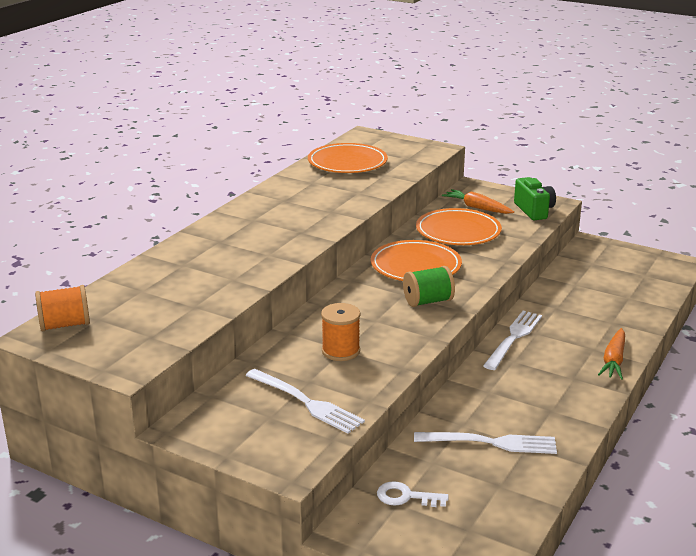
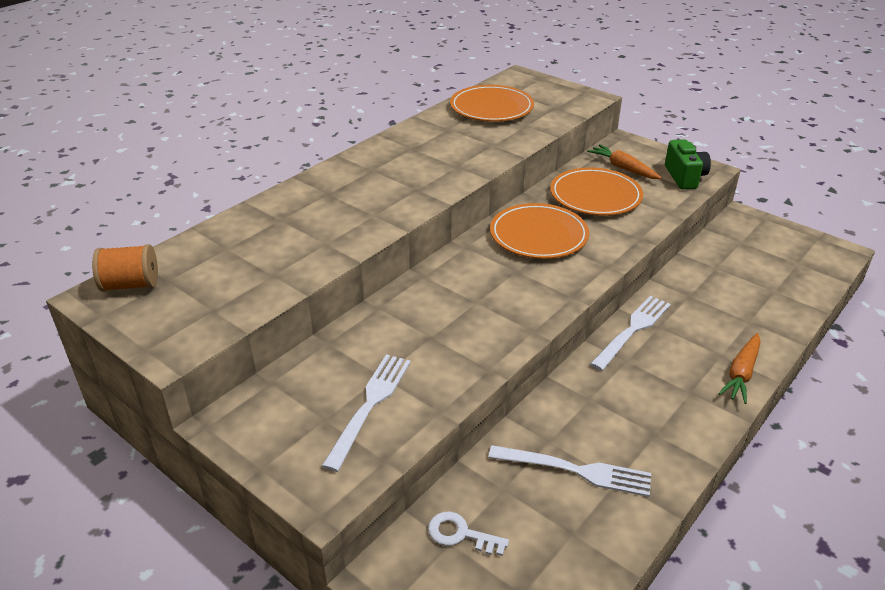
camera: 10 degrees right, 10 degrees up
(307, 402) = (370, 405): white fork -> white fork turned 120 degrees counterclockwise
(340, 351) = (427, 338): orange spool -> none
(428, 301) = (540, 283): green spool -> none

